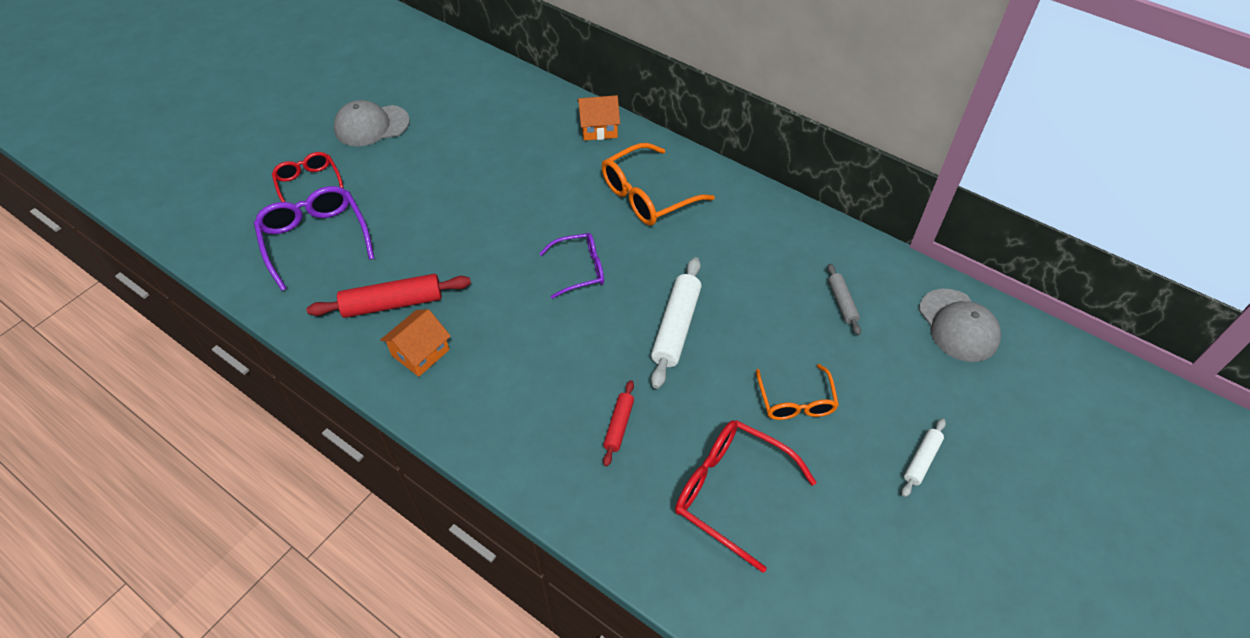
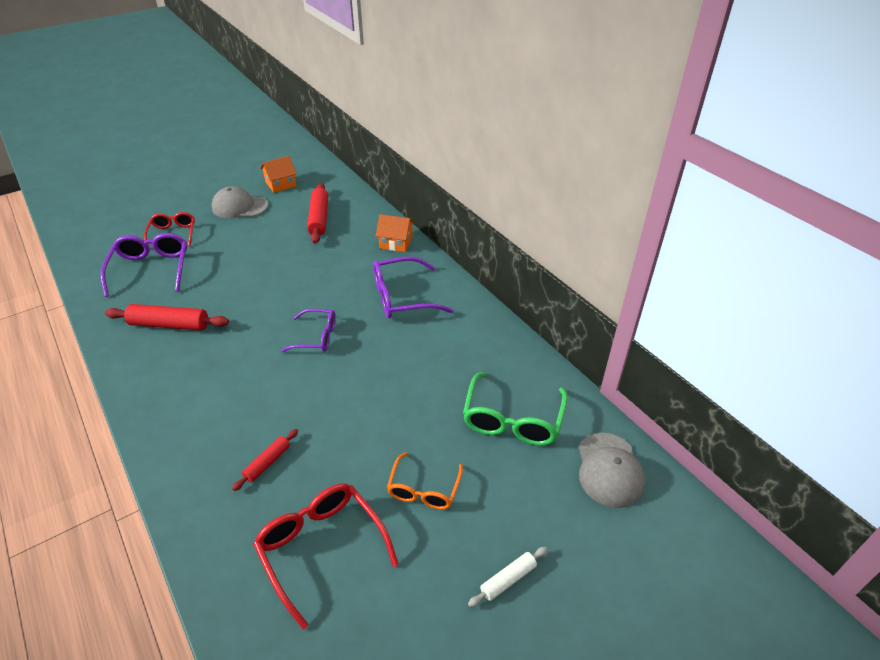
camera: 20 degrees right, 10 degrees down
(420, 352) = (163, 363): orange house -> orange house (281, 184)
(485, 118) = (319, 218): none -> red rolling pin
(647, 196) = (401, 297): orange glasses -> purple glasses
(676, 327) = (362, 400): white rolling pin -> none
(842, 302) = (512, 420): grey rolling pin -> green glasses

